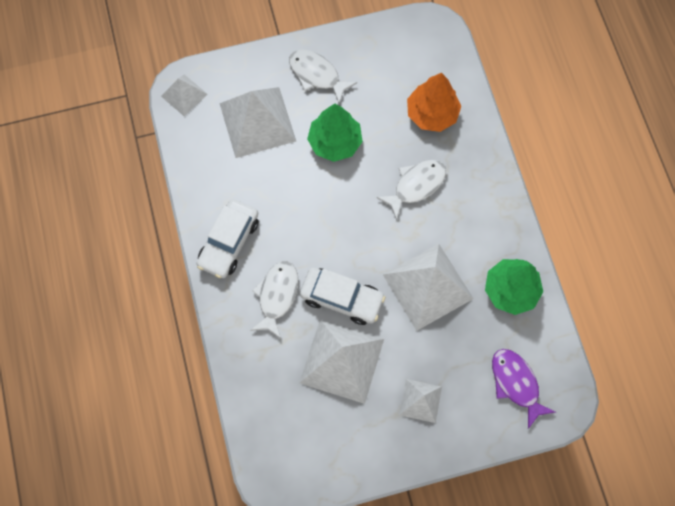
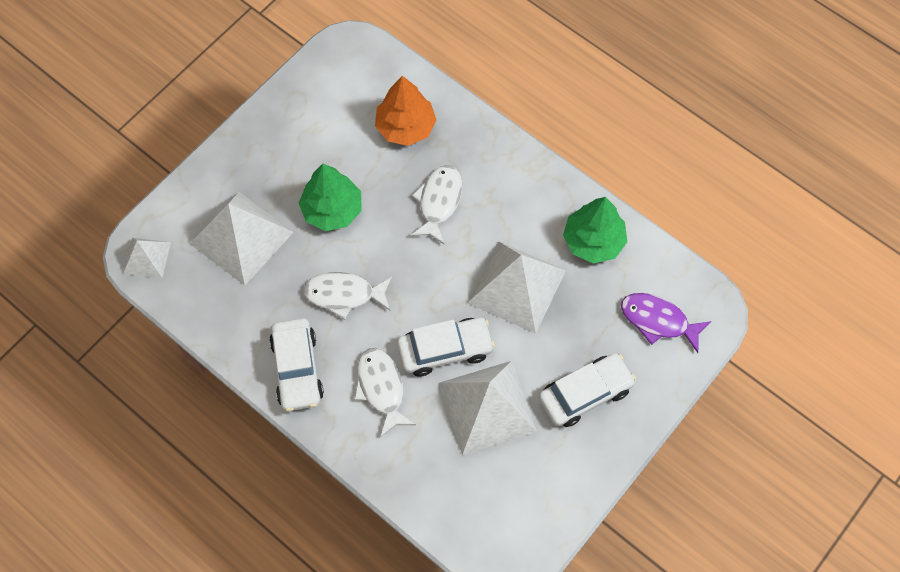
camera: 35 degrees left, 5 degrees down
(317, 75) = (268, 158): white fish -> white fish (344, 294)
(420, 400) = (585, 394): white pyramid -> white car

